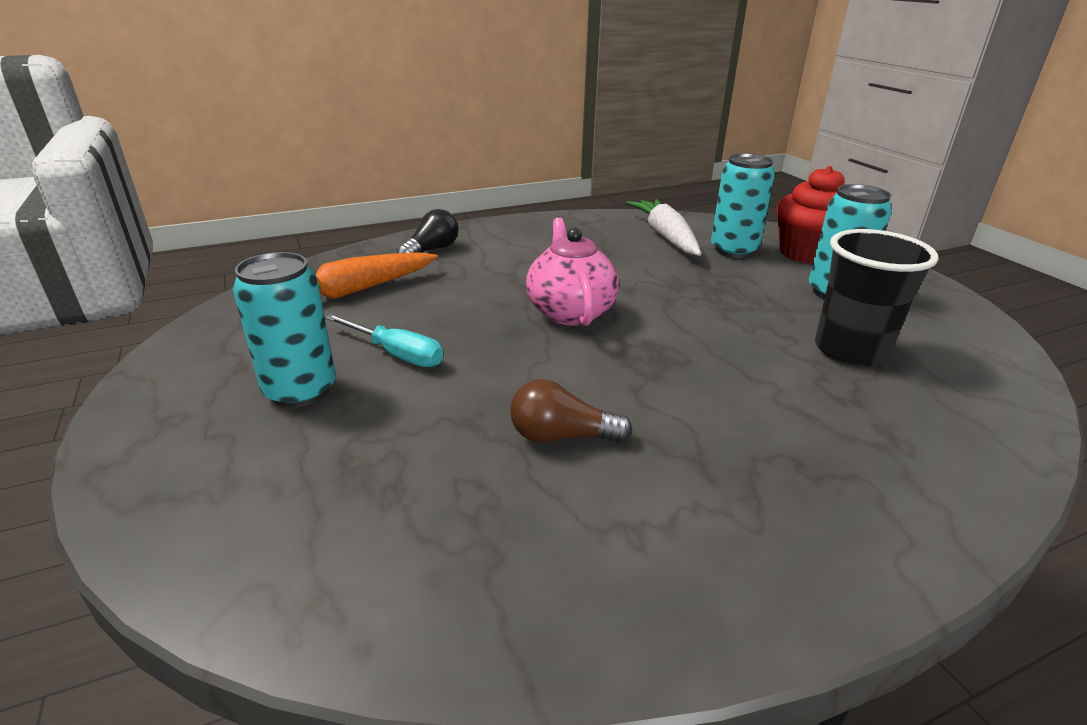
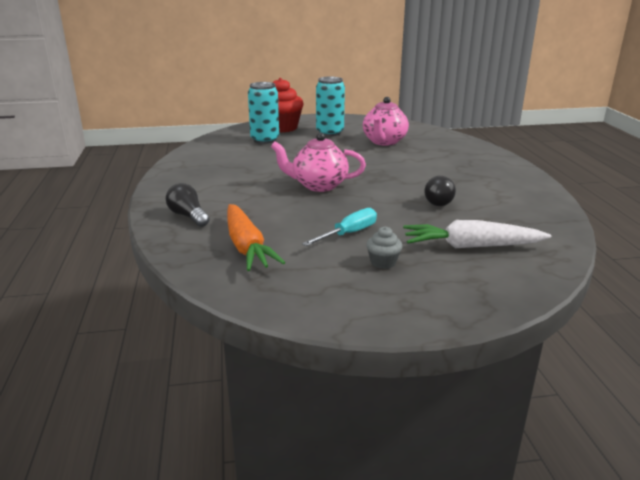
camera: 75 degrees left, 5 degrees down
(300, 390) = (383, 262): turquoise can -> grey cupcake
(561, 436) = (440, 201): brown light bulb -> black light bulb
(665, 237) = (231, 150): white carrot -> white carrot (471, 246)
(850, 350) = (384, 142): black cup -> pink teapot

